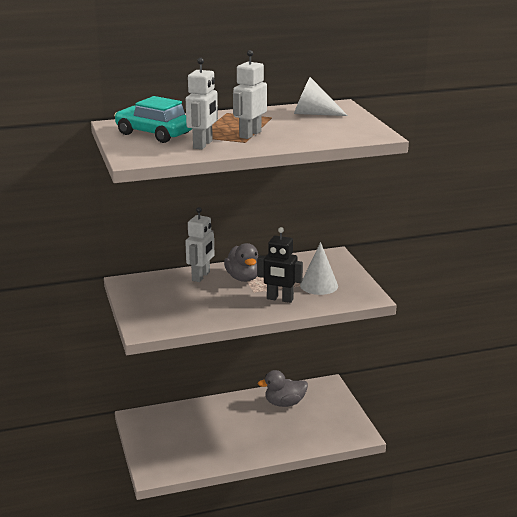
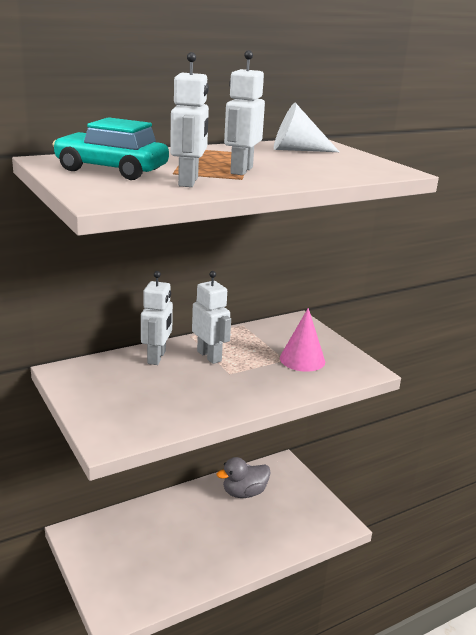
camera: 15 degrees left, 0 degrees up
(243, 278) = (209, 356): grey duck -> white robot
(280, 299) = (265, 381): black robot -> none
(319, 285) = (302, 359): white cone -> pink cone

